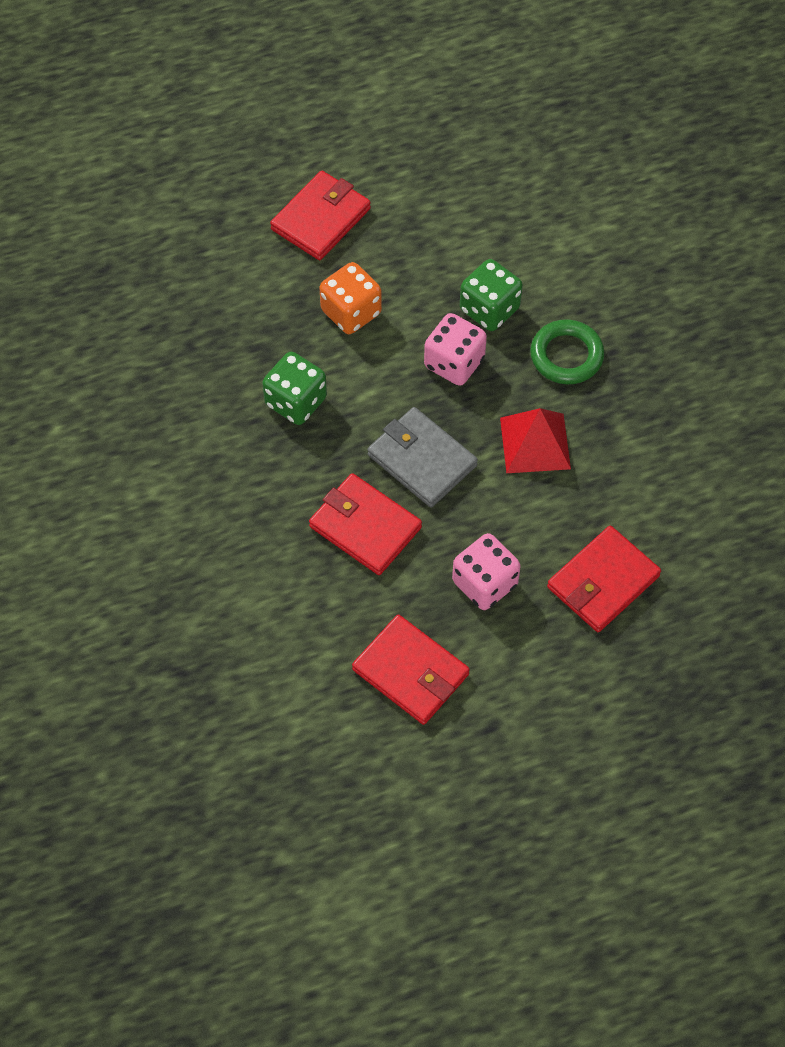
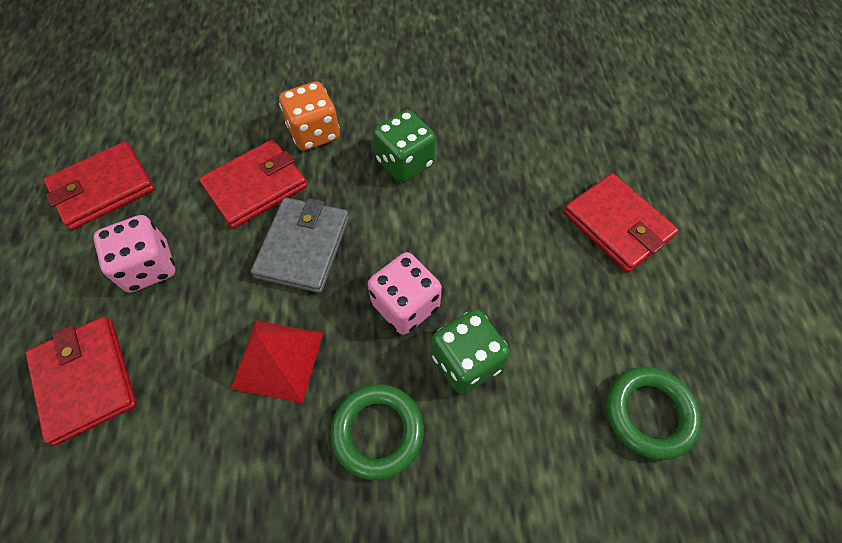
camera: 105 degrees right, 0 degrees up
(351, 312) = (494, 226): orange dice -> orange dice (314, 133)
(422, 460) = (303, 247): grey wallet -> grey wallet turned 45 degrees counterclockwise
(490, 187) = (648, 413): none -> green ring

